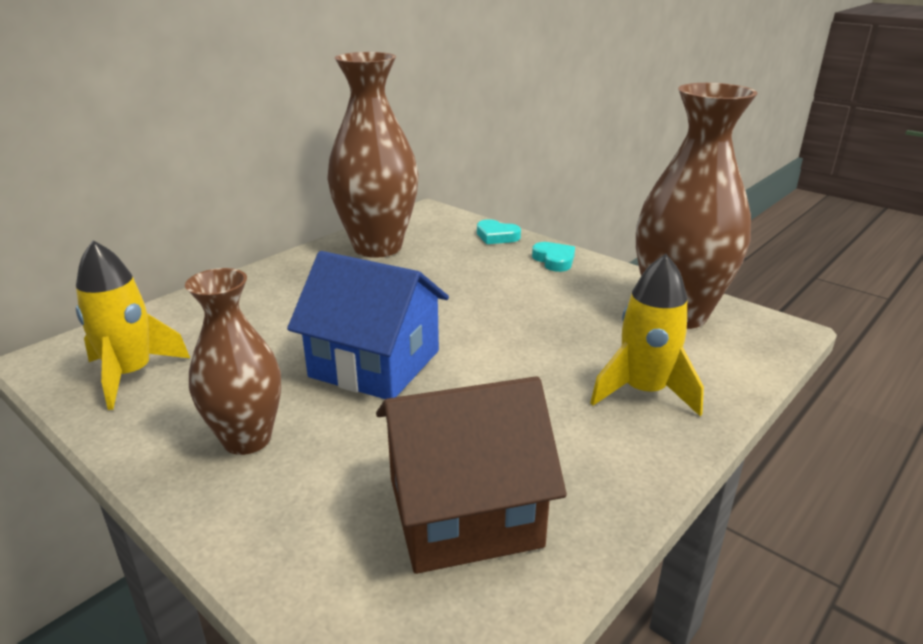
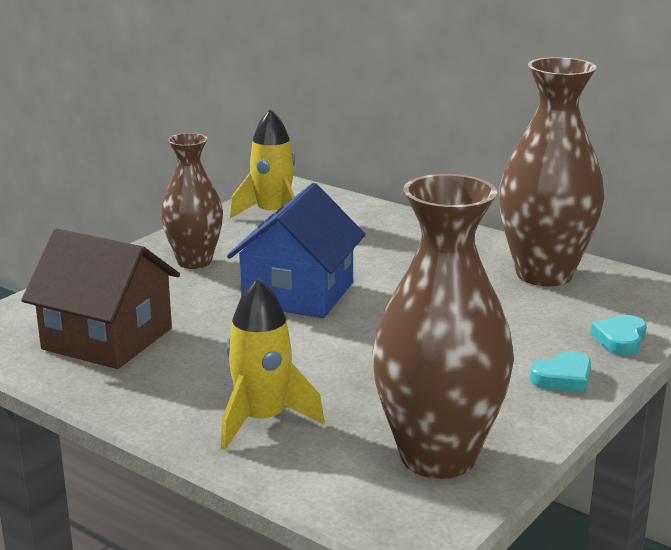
camera: 85 degrees right, 5 degrees down
(464, 511) = (107, 339): brown house -> brown house turned 45 degrees counterclockwise

